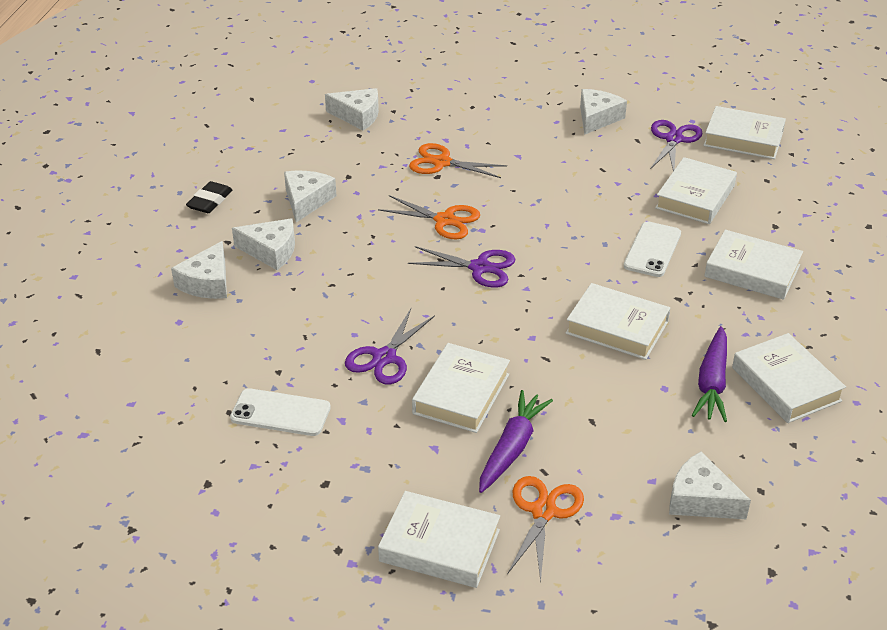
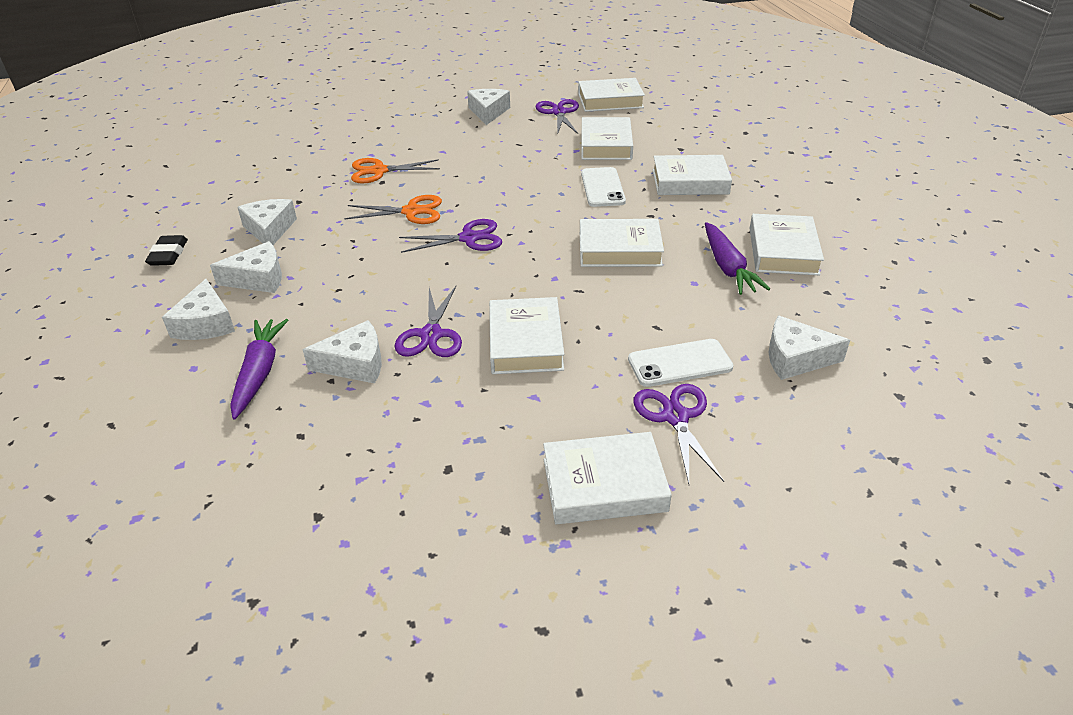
camera: 25 degrees left, 0 degrees up
(280, 413) = (357, 417): white phone -> white phone (680, 363)
(358, 116) = (278, 155): white cheese -> white cheese (355, 364)
(512, 448) = (605, 372): purple carrot -> purple carrot (259, 373)
(544, 512) = (676, 417): orange scissors -> purple scissors
(785, 384) = (783, 251): white book -> white book turned 60 degrees clockwise

